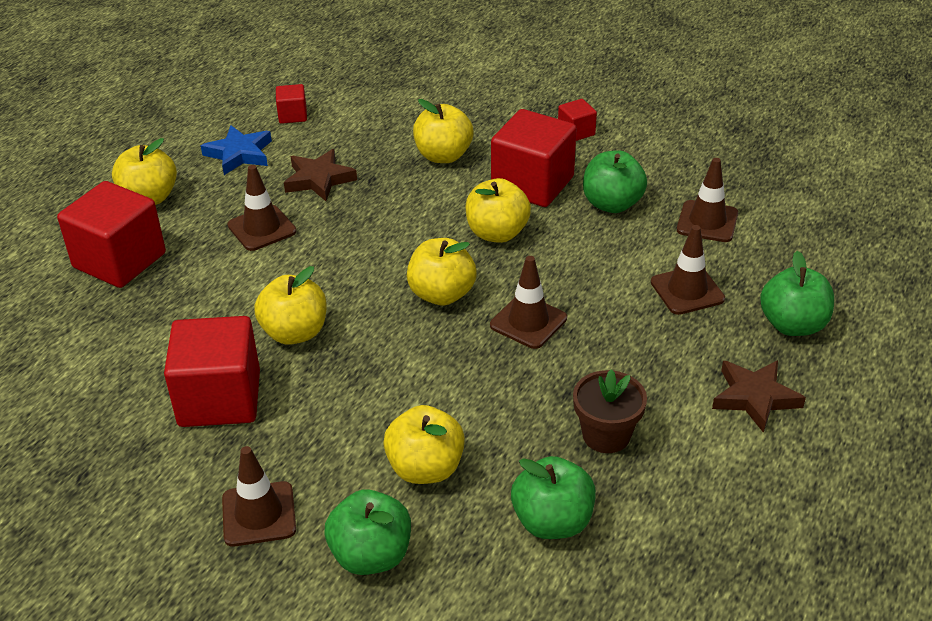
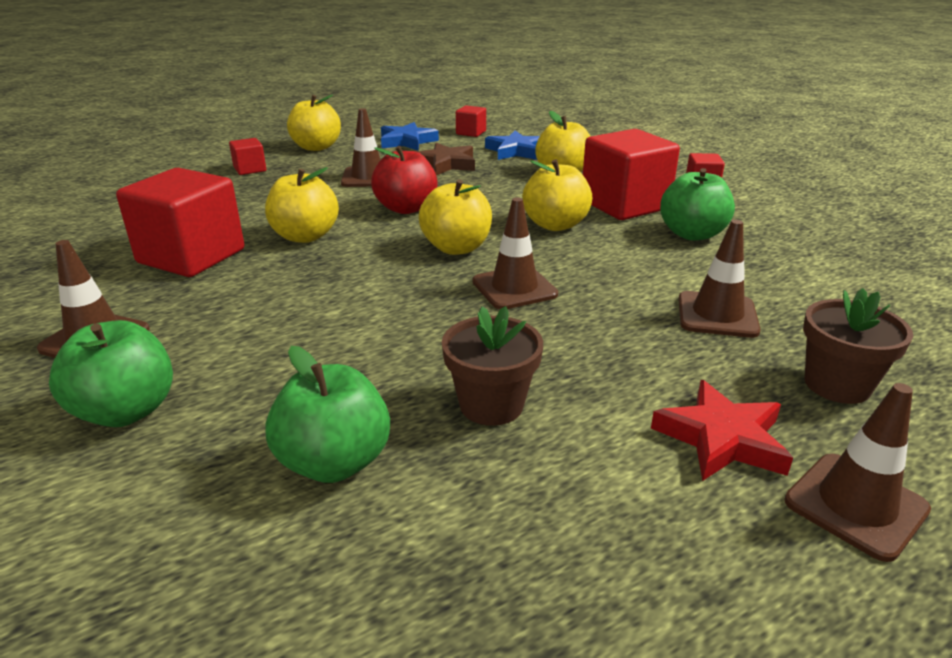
camera: 30 degrees right, 10 degrees down
(119, 260) = (250, 169): red cube -> red cube, size x0.47
(347, 260) = (406, 208): none -> red apple
(368, 133) = (516, 151): none -> blue star
(425, 468) = (275, 361): yellow apple -> none
(707, 222) = (791, 271): brown traffic cone -> brown traffic cone (855, 505)
(755, 397) = (722, 438): brown star -> red star
(792, 325) = (837, 385): green apple -> brown flower pot

